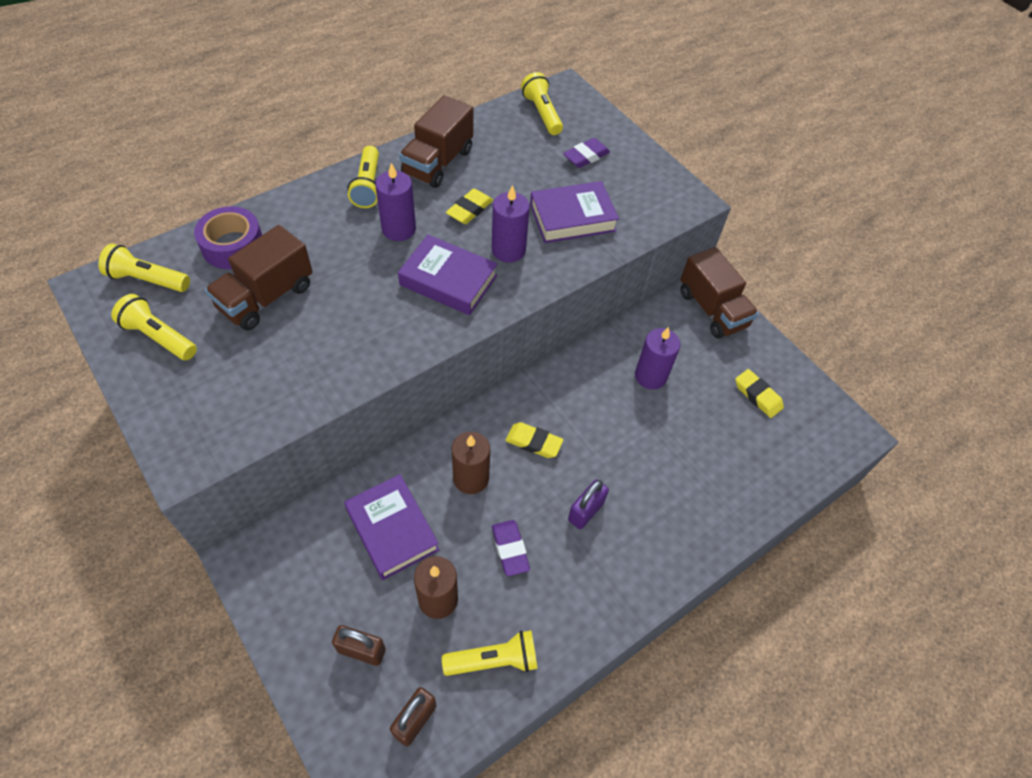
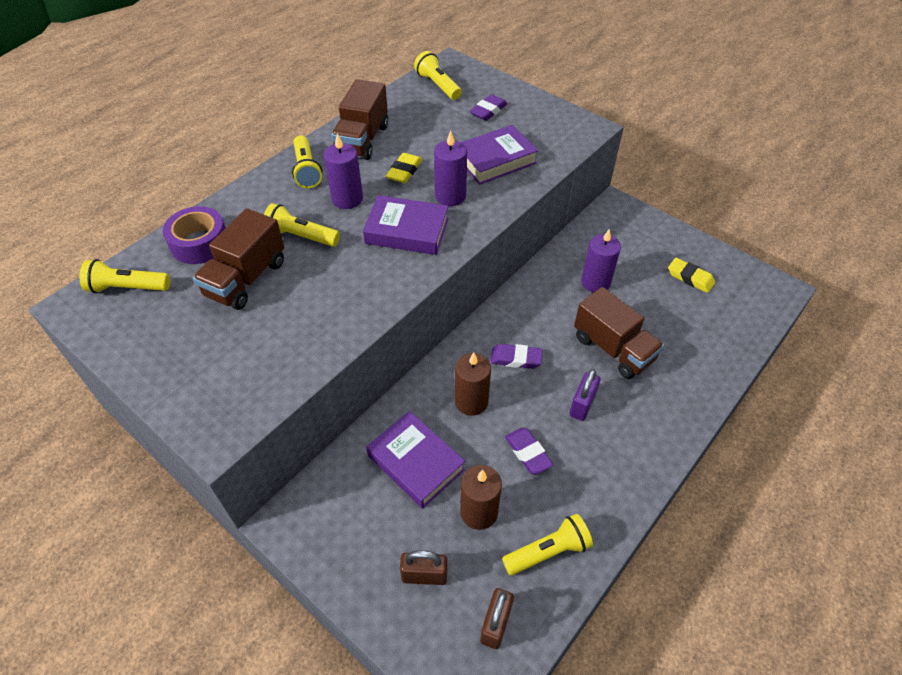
camera: 10 degrees left, 5 degrees down
(159, 337) = (155, 334): yellow flashlight -> yellow flashlight (301, 236)
(533, 442) = (516, 359): yellow eraser -> purple eraser
(712, 309) = (626, 219): brown truck -> brown truck (613, 348)

